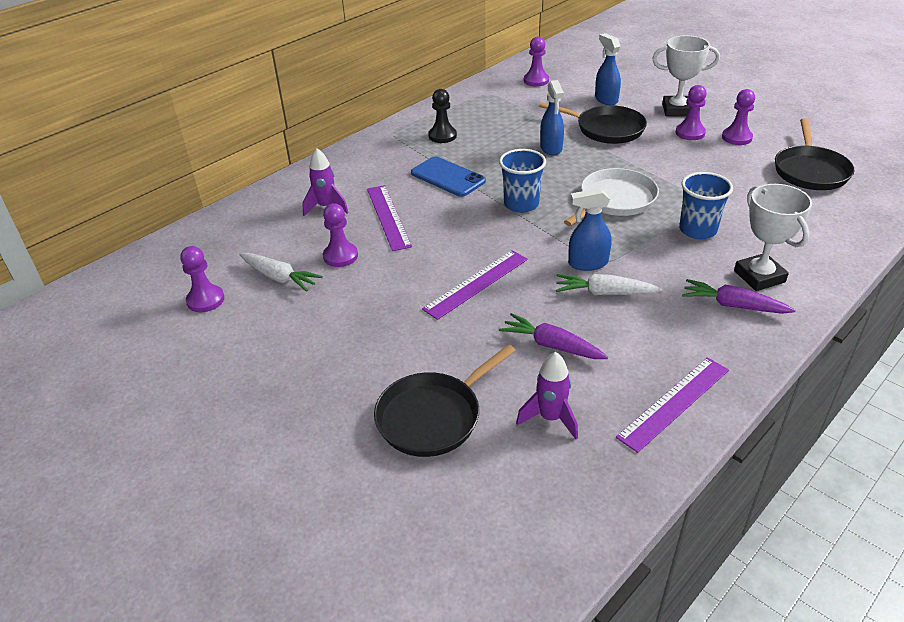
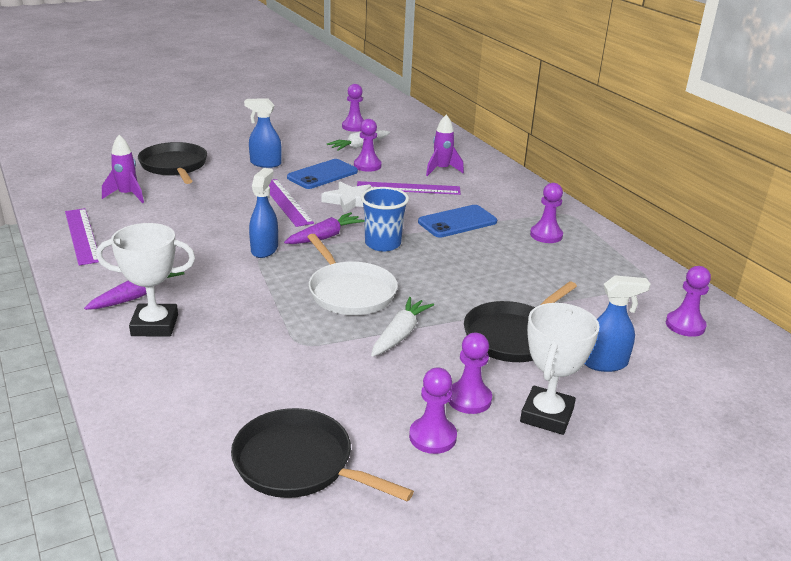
camera: 105 degrees right, 10 degrees down
(386, 280) = (322, 175): none -> blue phone
(442, 136) = (546, 235): black pawn -> purple pawn
(444, 244) = (350, 201): none -> white star
(551, 148) = (484, 286): blue spray bottle -> blue spray bottle (265, 163)
(551, 345) = (188, 211): purple carrot -> purple carrot (325, 237)
(604, 293) = (219, 245): white carrot -> white carrot (400, 334)
(697, 230) = (257, 320): blue cup -> none

